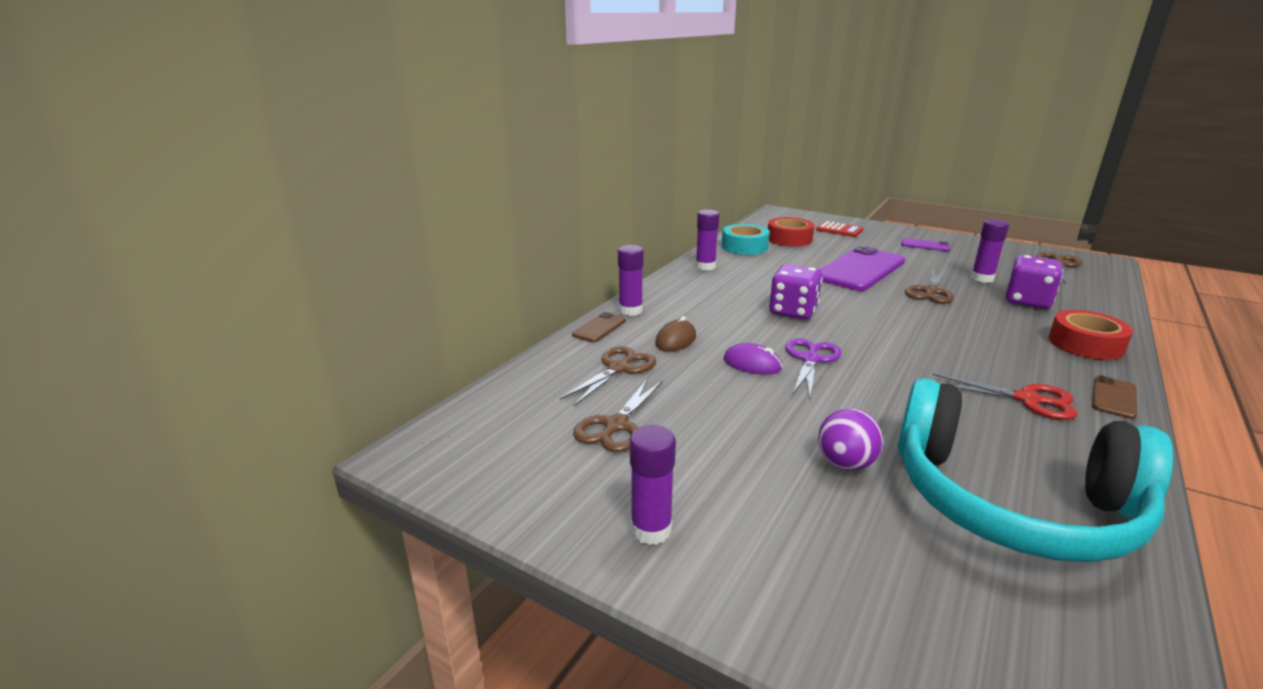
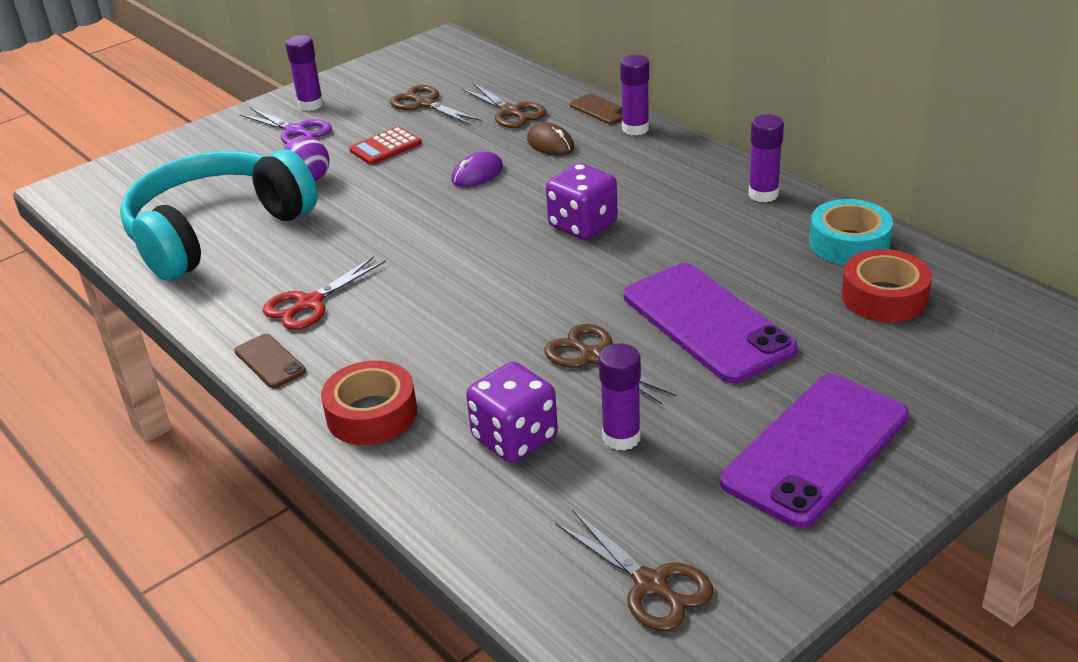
camera: 110 degrees right, 10 degrees up
(810, 359) = (465, 207): purple scissors -> purple scissors (295, 131)
(839, 230) = (936, 372): red calculator -> red calculator (385, 147)
(925, 245) = (816, 449): purple phone -> purple phone, size x2.22

